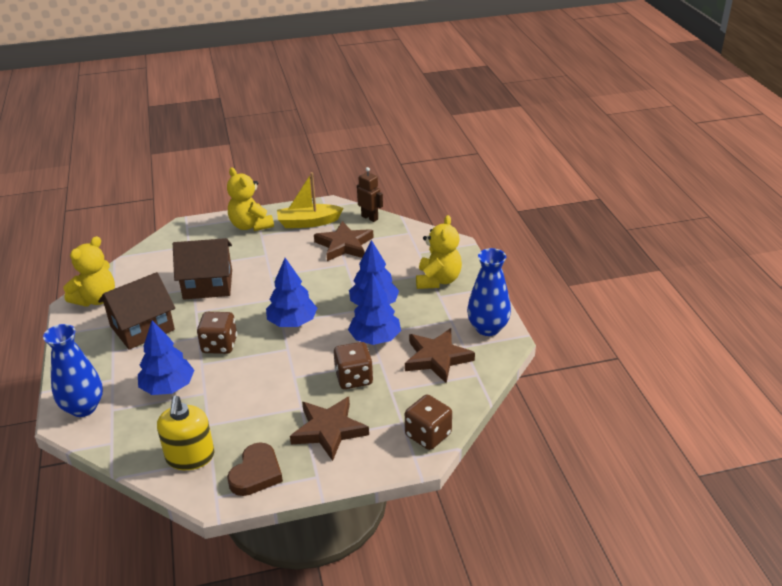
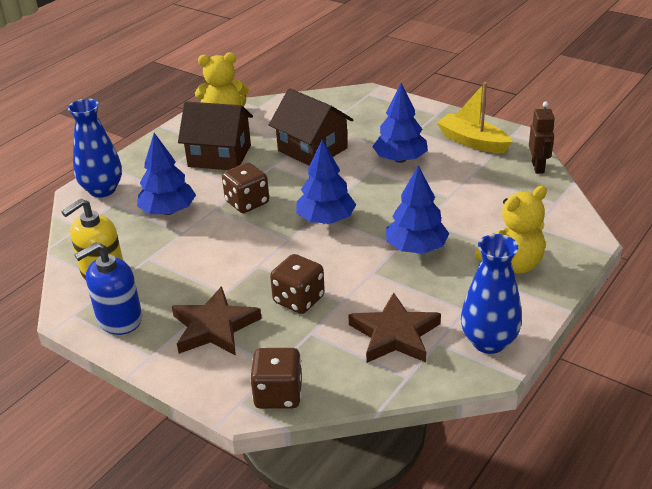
camera: 50 degrees right, 0 degrees up
(250, 226) = (419, 119): yellow teddy bear -> none
(256, 473) = (119, 319): brown heart -> blue soap dispenser
(344, 245) = (473, 179): brown star -> none
(375, 338) = (369, 278): blue tree -> blue tree (400, 159)

